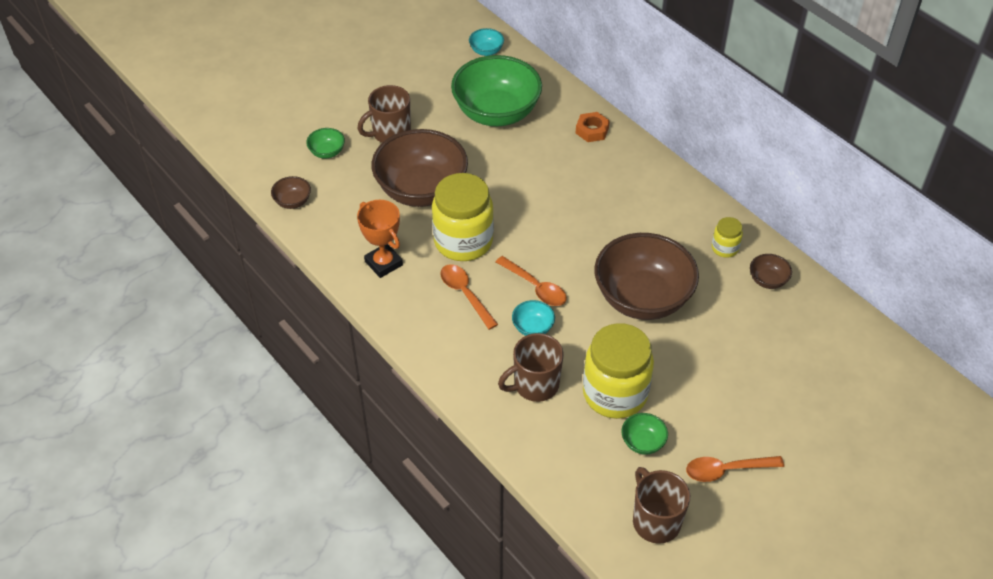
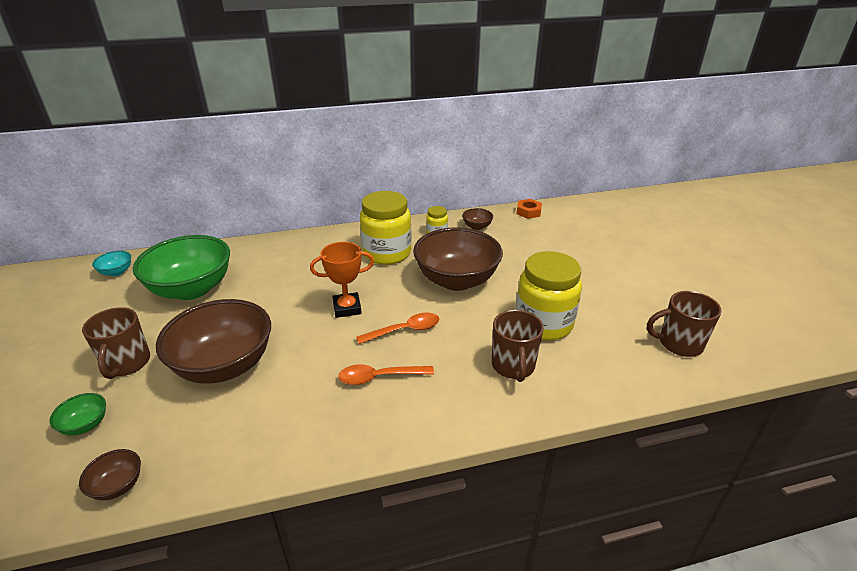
camera: 65 degrees left, 15 degrees down
(383, 263) = (290, 427): orange trophy -> orange trophy (347, 308)
(463, 241) = (315, 357): yellow jar -> yellow jar (387, 253)
(533, 328) = (448, 346): turquoise bowl -> none
(592, 130) = (271, 250): orange nut -> orange nut (528, 212)
(643, 442) = (598, 325): green bowl -> none
(726, 470) = (636, 295): orange spoon -> none

